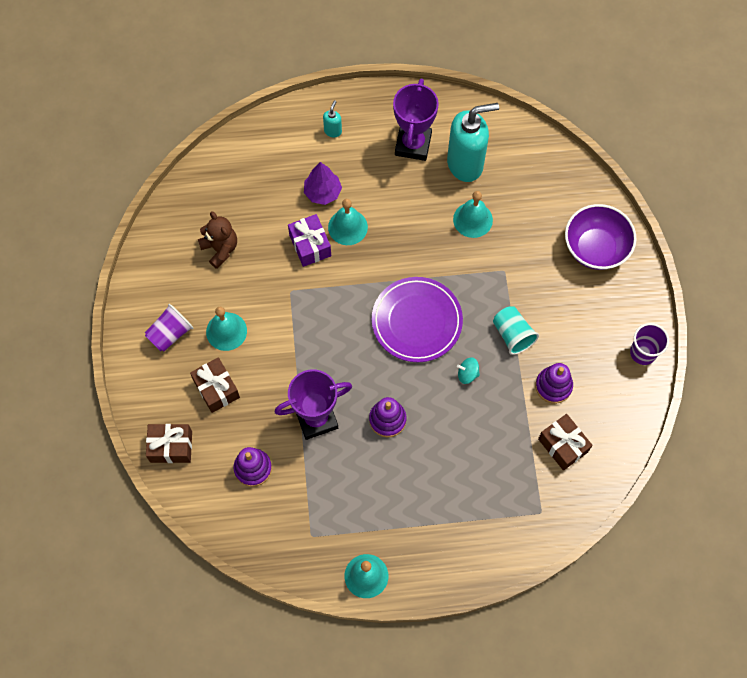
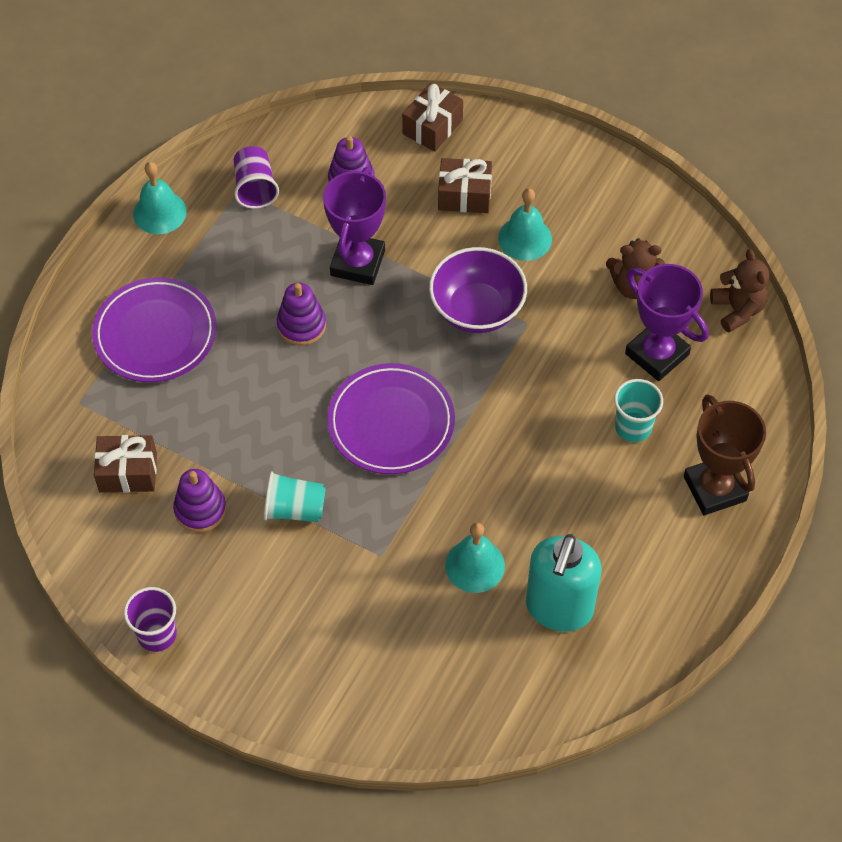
camera: 125 degrees right, 10 degrees down
(170, 334) = (562, 188): purple cup -> purple cup (255, 188)
(198, 183) = (737, 310): none -> brown teddy bear
(310, 245) = (571, 374): purple gift -> none
(323, 192) = (633, 427): purple tree -> turquoise cup
(333, 131) = (714, 488): turquoise soap dispenser -> brown trophy
(347, 227) = (566, 425): turquoise bell -> none
(413, 144) = (631, 566): purple trophy -> purple trophy (657, 354)
(459, 504) = (155, 334): none -> purple plate
(467, 374) = (287, 433): turquoise spinning top -> none
(595, 248) = (328, 679): purple bowl -> purple bowl (477, 309)

